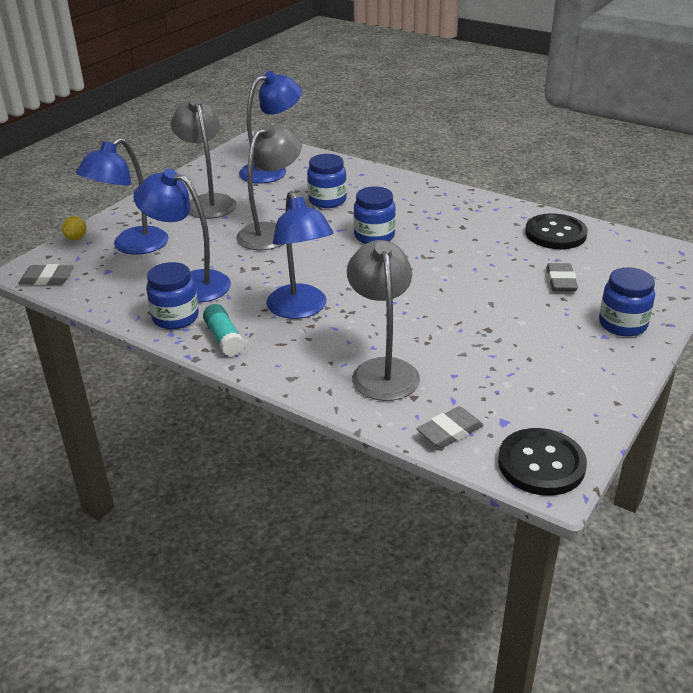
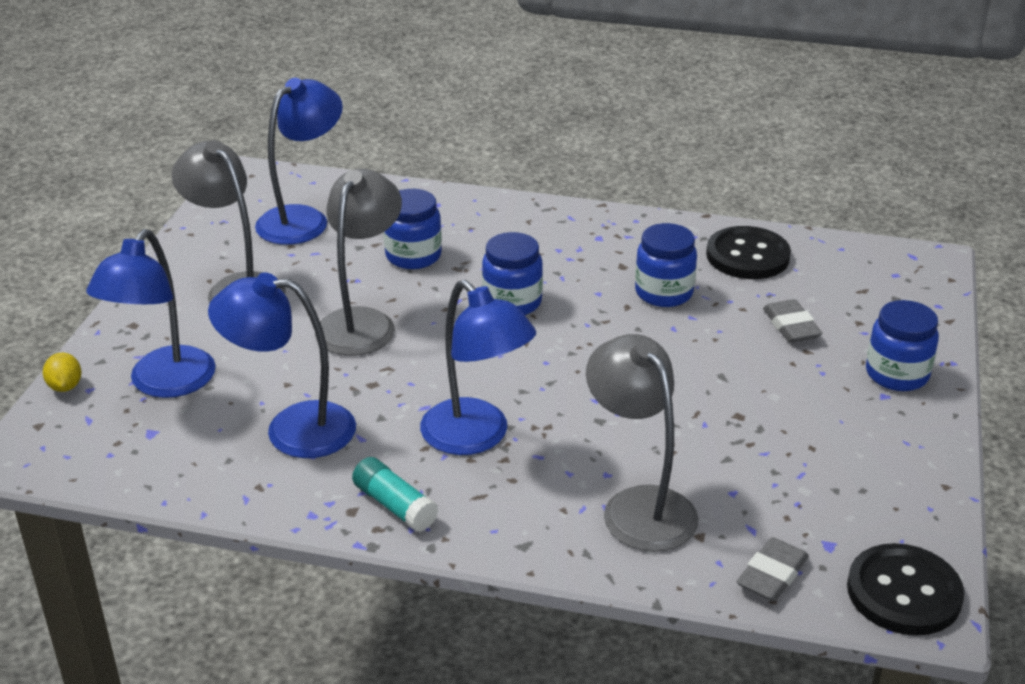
camera: 20 degrees left, 0 degrees up
(47, 279) = (62, 465): grey eraser -> none
(175, 318) = (303, 488): blue jar -> blue jar (664, 293)

